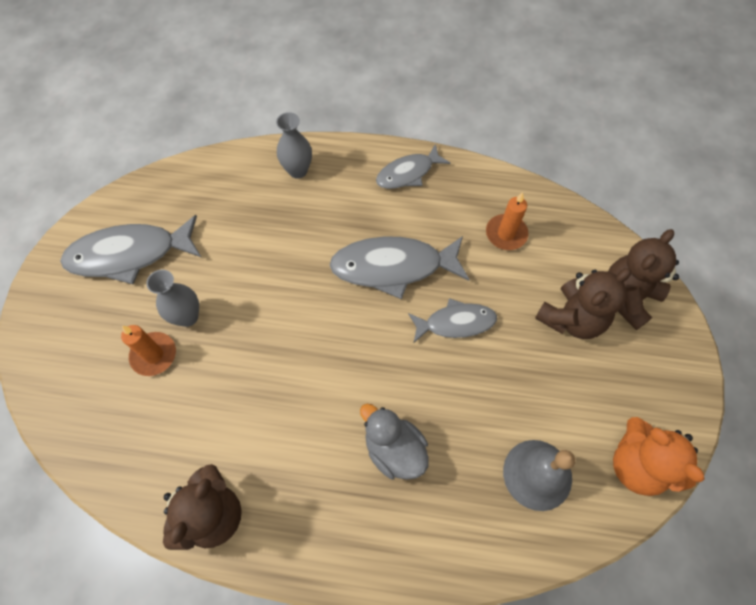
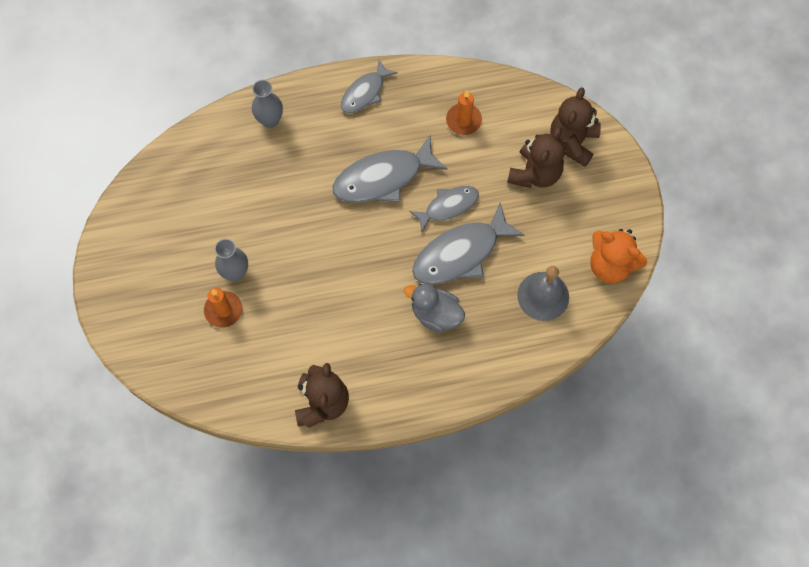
camera: 20 degrees left, 5 degrees up
(129, 254) = (162, 239): grey fish -> grey fish (460, 253)

